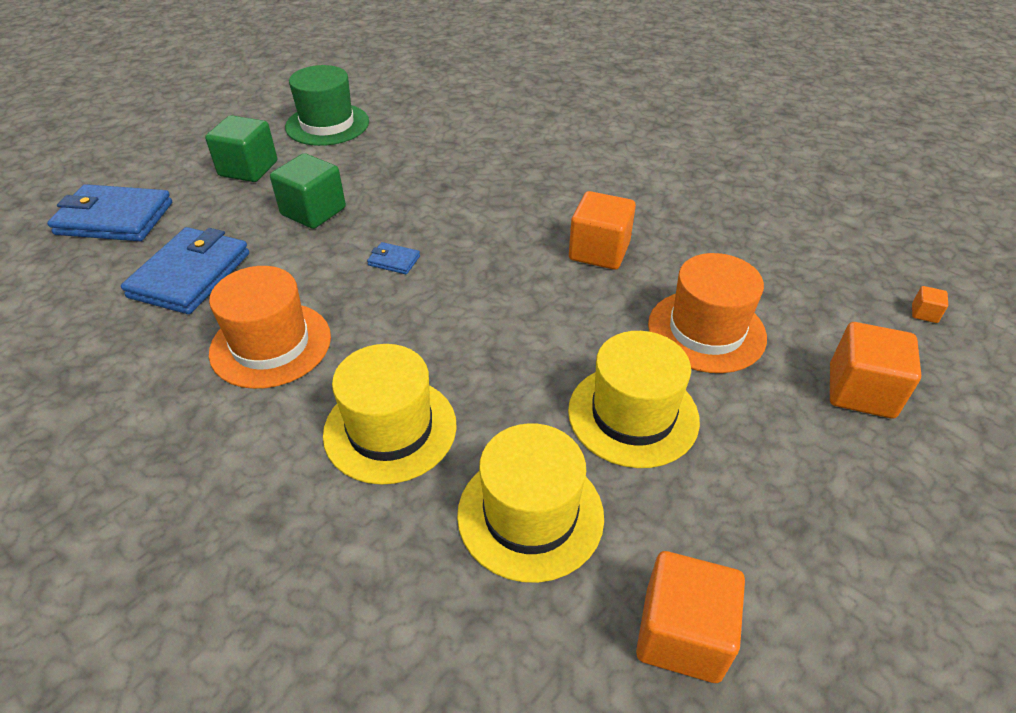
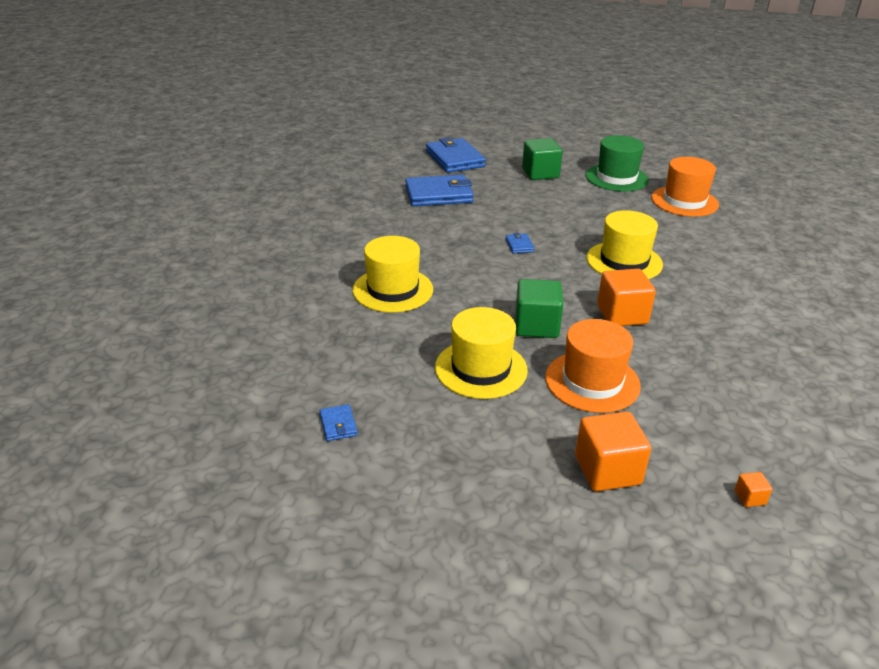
camera: 60 degrees right, 10 degrees down
(271, 344) = (415, 235): orange hat -> orange hat (684, 201)
(313, 211) = (529, 206): green cube -> green cube (536, 326)
(530, 514) = (375, 352): yellow hat -> yellow hat (624, 261)
(682, 634) = (338, 425): orange cube -> blue wallet

